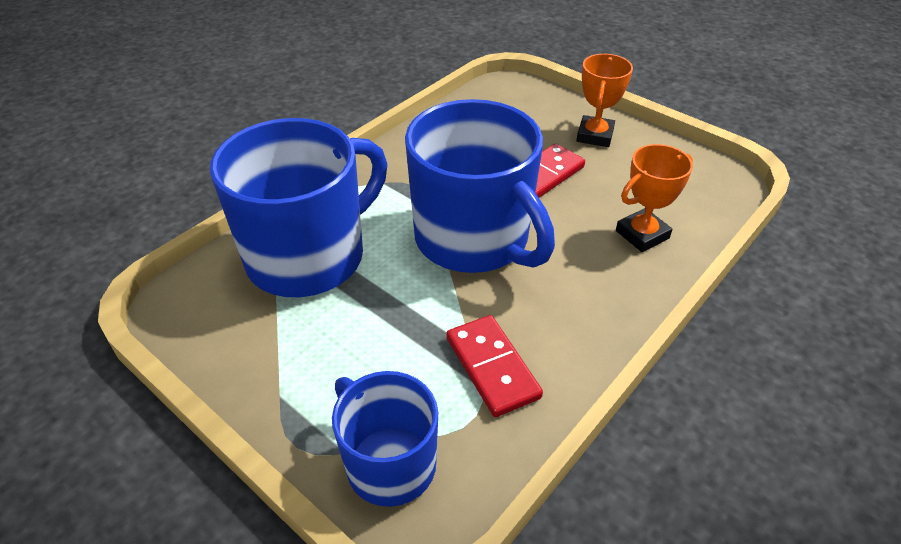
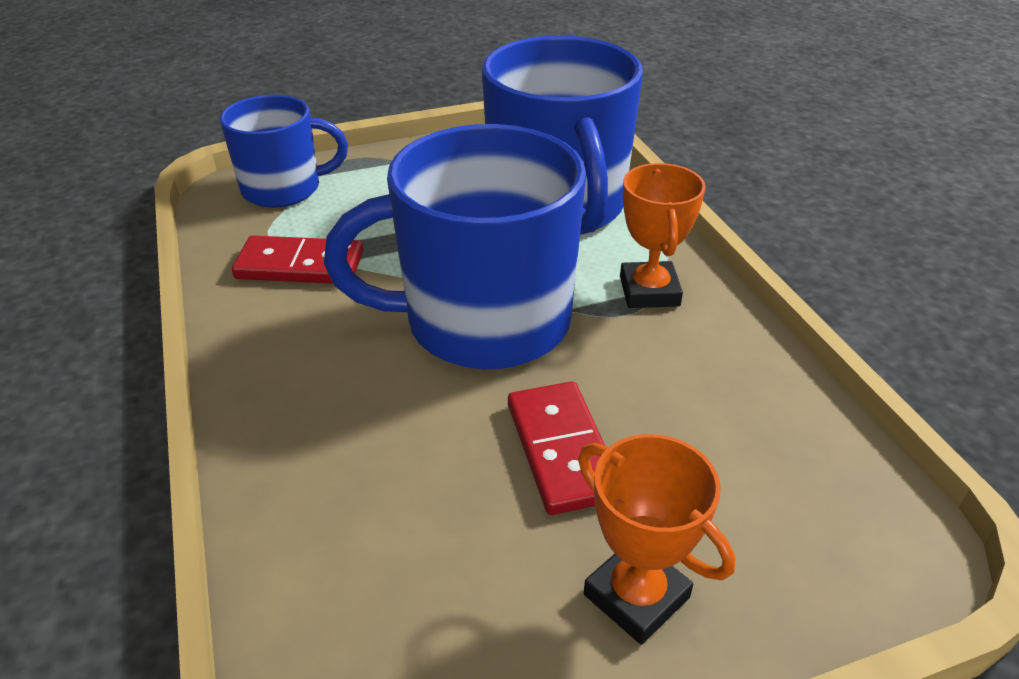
camera: 120 degrees right, 5 degrees down
(642, 234) = (339, 491): orange trophy -> orange trophy (649, 291)

